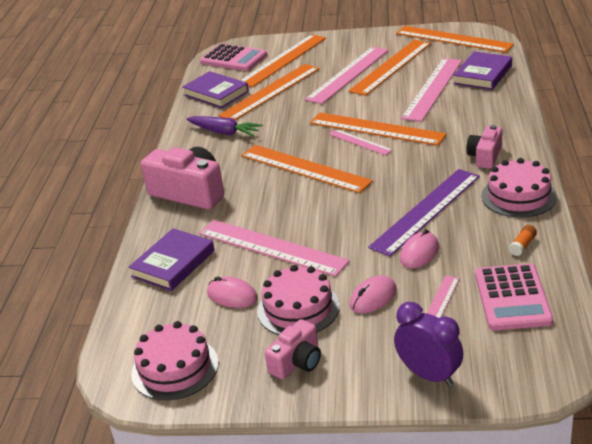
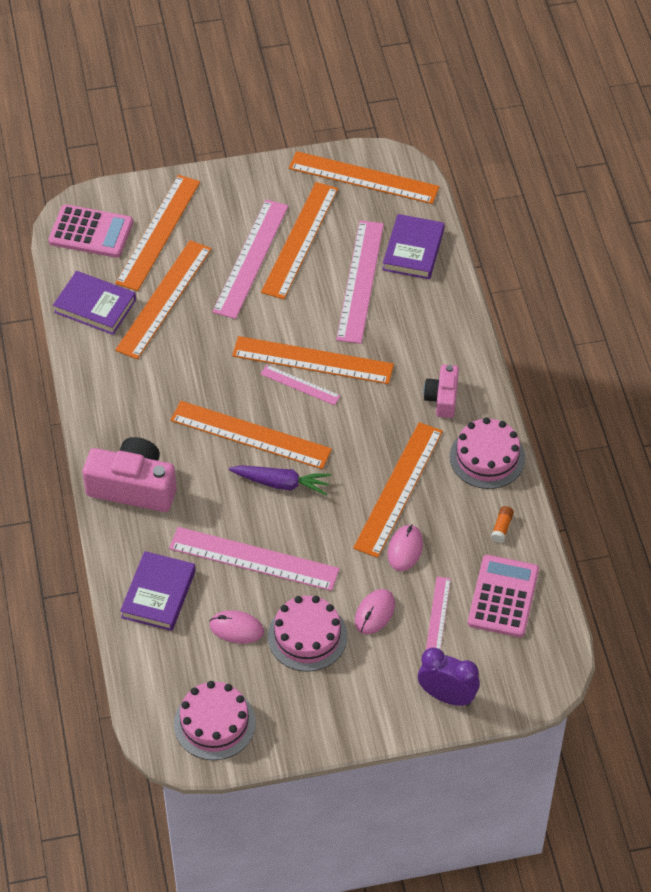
camera: 20 degrees left, 20 degrees up
(224, 132) = (134, 380): purple carrot -> purple carrot (281, 483)
(297, 362) = (326, 699): pink camera -> none
(426, 211) = (398, 489): purple ruler -> orange ruler
(512, 298) = (503, 597): pink calculator -> pink calculator turned 150 degrees counterclockwise

